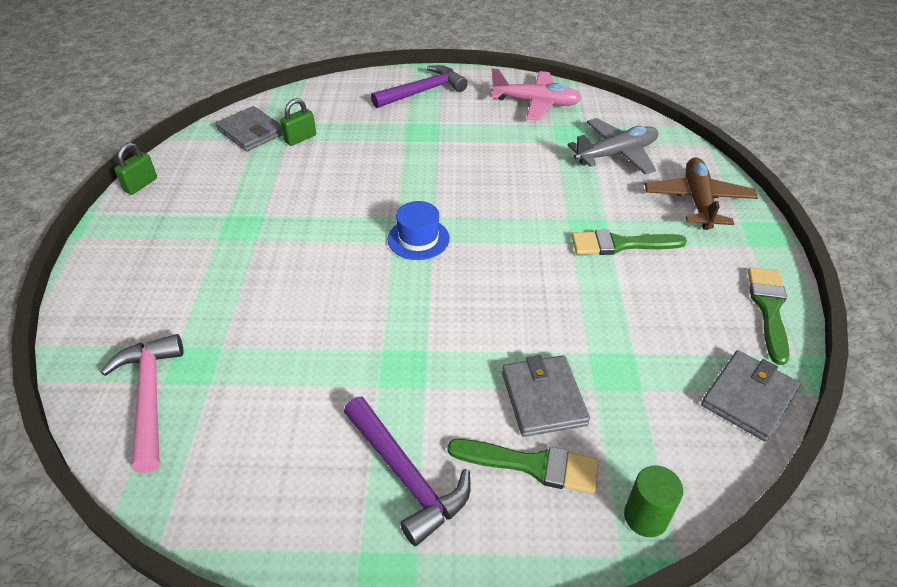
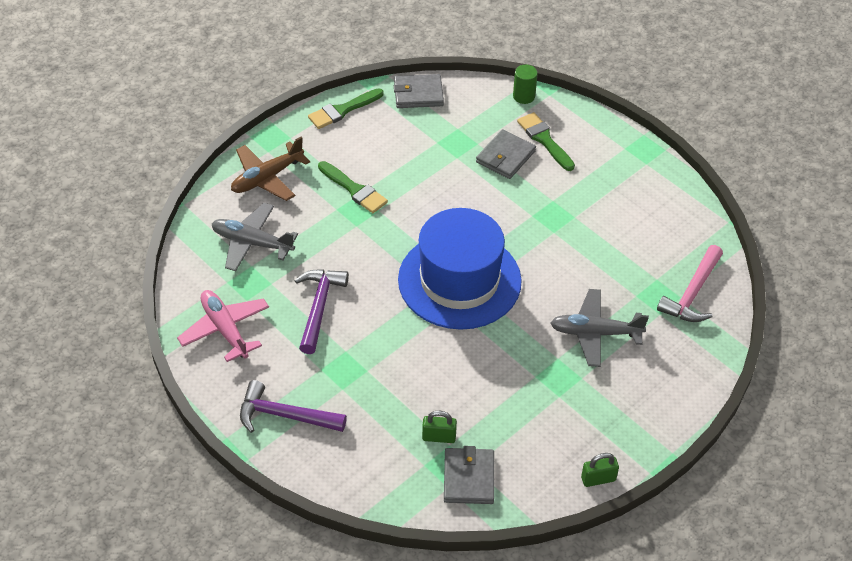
camera: 135 degrees left, 5 degrees up
(236, 281) = (595, 333): none -> grey plane
(406, 476) = (601, 173): purple hammer -> purple hammer (319, 307)
(418, 239) = (459, 280): blue hat -> blue hat, size x2.44

